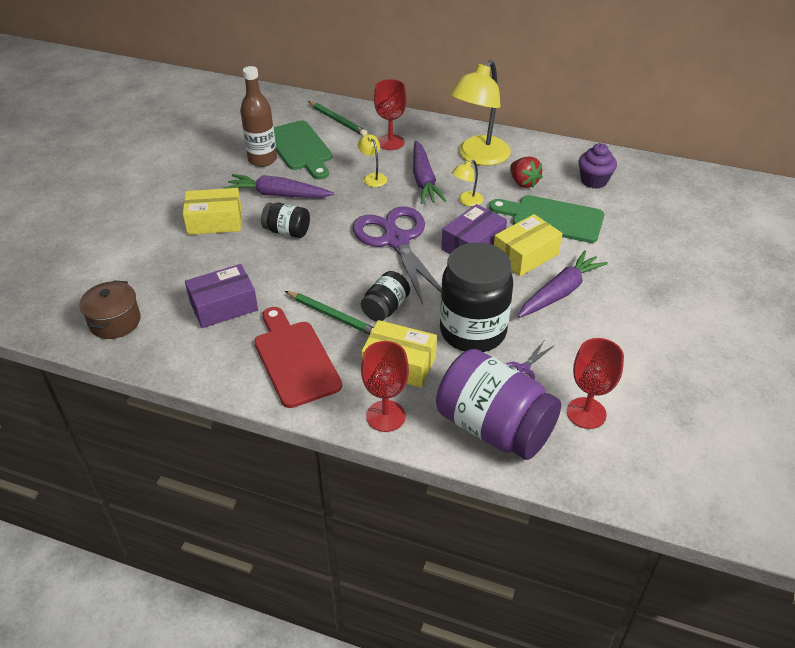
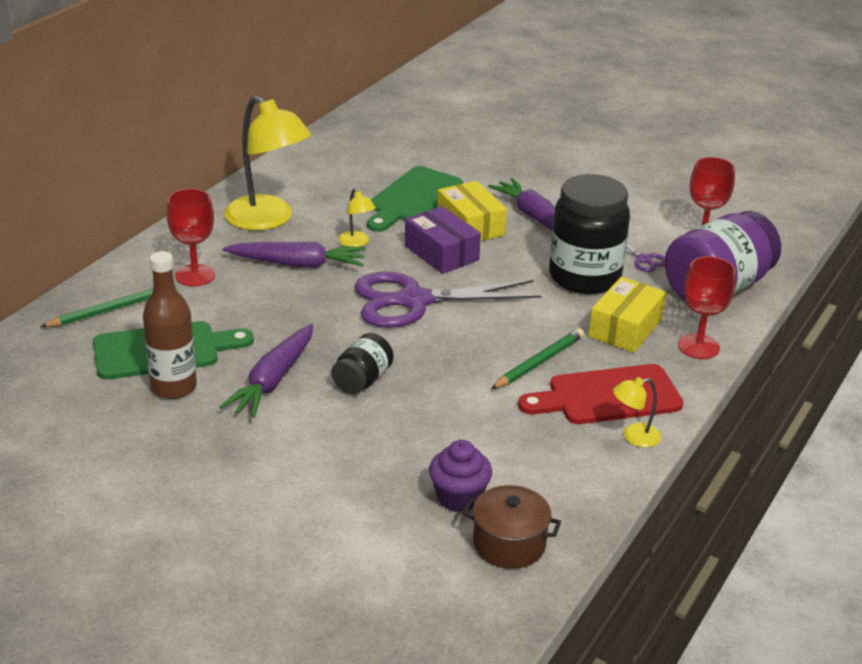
camera: 80 degrees left, 10 degrees down
(215, 221) = (312, 442): yellow box -> none
(224, 306) = (501, 444): purple box -> none
(373, 177) = (271, 300): yellow lamp -> yellow lamp (634, 437)
(385, 308) = (534, 325): black jar -> none
(523, 183) = (337, 202): red strawberry -> none
(594, 181) = (355, 162): purple cupcake -> purple cupcake (459, 497)

